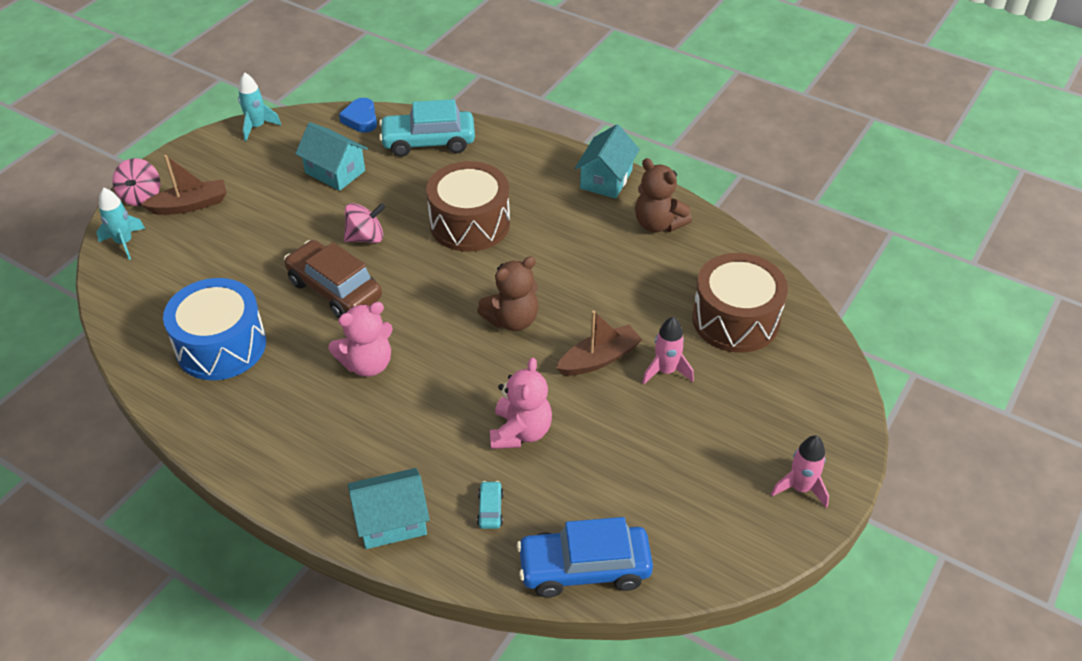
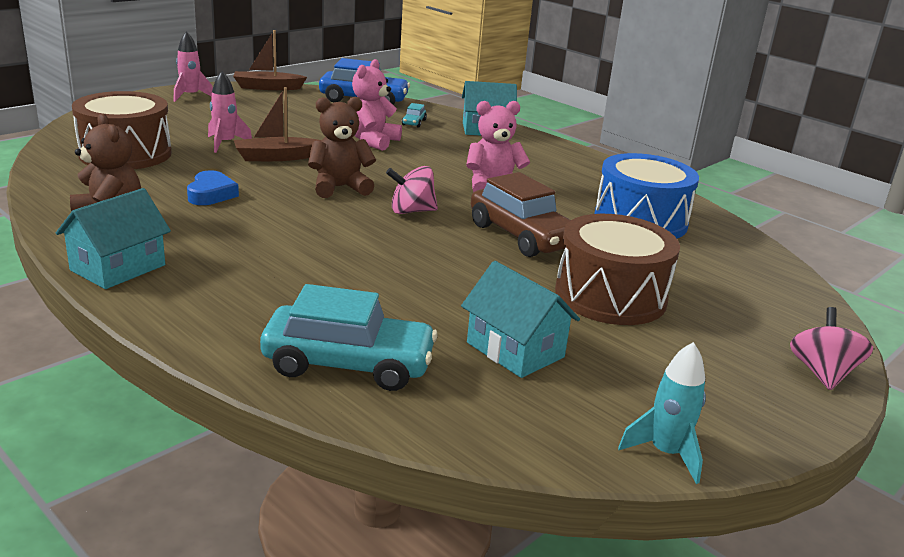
camera: 170 degrees left, 20 degrees down
(124, 243) = (807, 321): turquoise rocket -> none
(190, 205) = (736, 347): brown boat -> brown boat (267, 87)
(361, 119) = (459, 428): blue heart -> blue heart (211, 194)
(366, 237) = (479, 270): pink spinning top -> pink spinning top (411, 211)
(469, 223) = (339, 259): brown drum -> brown drum (610, 296)

